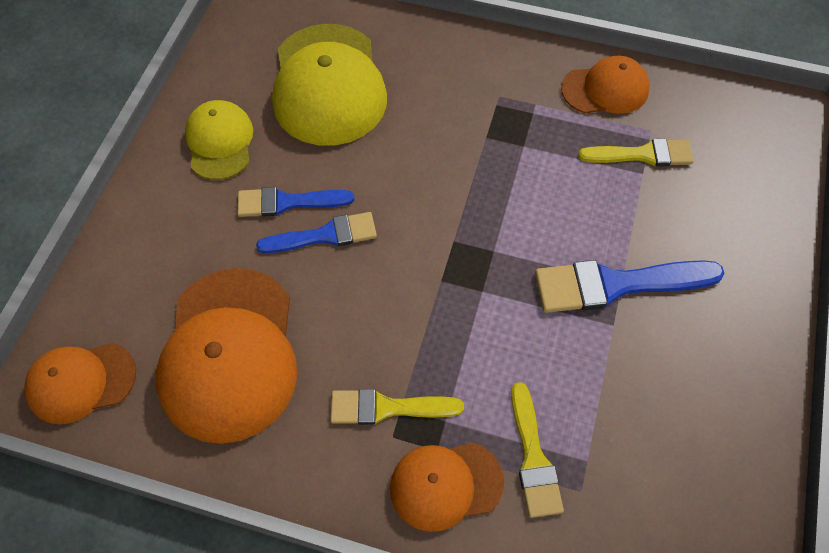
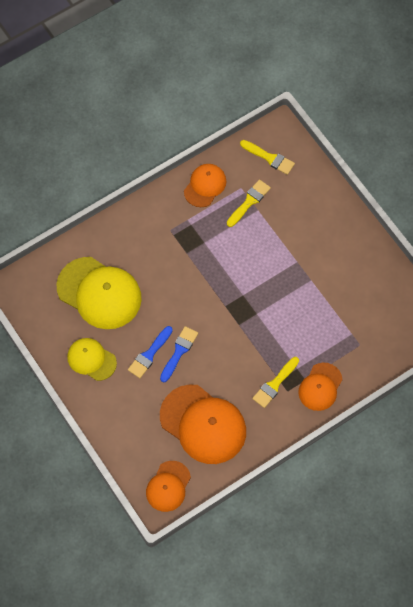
camera: 50 degrees left, 5 degrees up
(533, 457) = (335, 350): yellow brush -> yellow brush (269, 158)
(617, 284) = (296, 264): blue brush -> none

